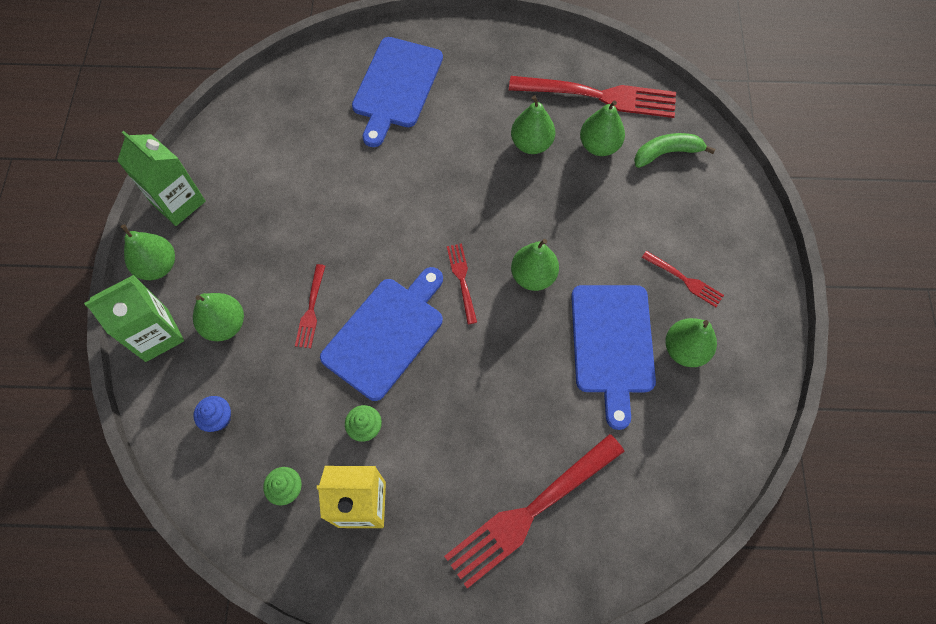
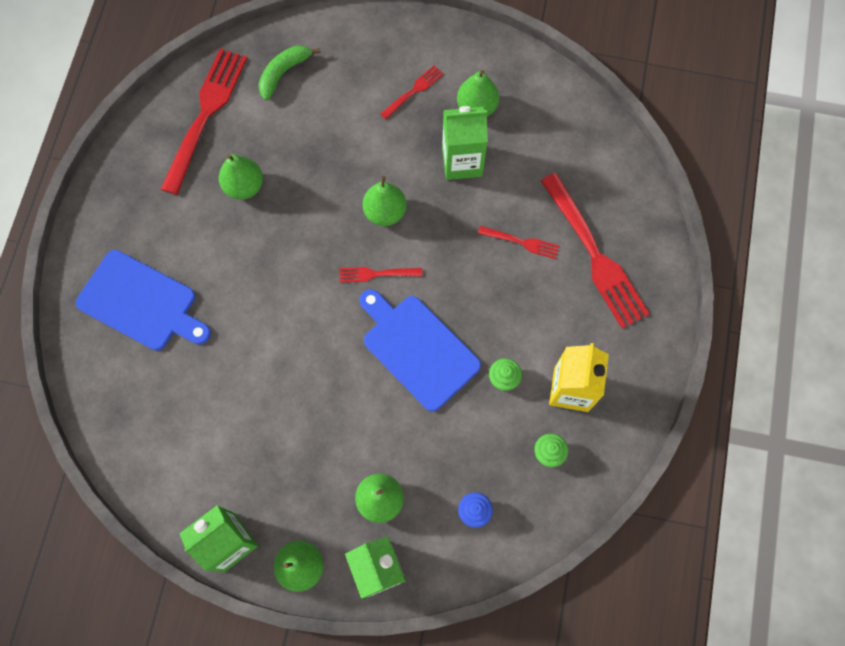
camera: 80 degrees left, 5 degrees up
(311, 309) = (379, 415): red fork -> red fork (521, 242)
(599, 146) = (261, 128): green pear -> none
(612, 344) = (462, 162): blue cutting board -> green carton
(667, 153) = (284, 73): green banana -> green banana turned 45 degrees clockwise

